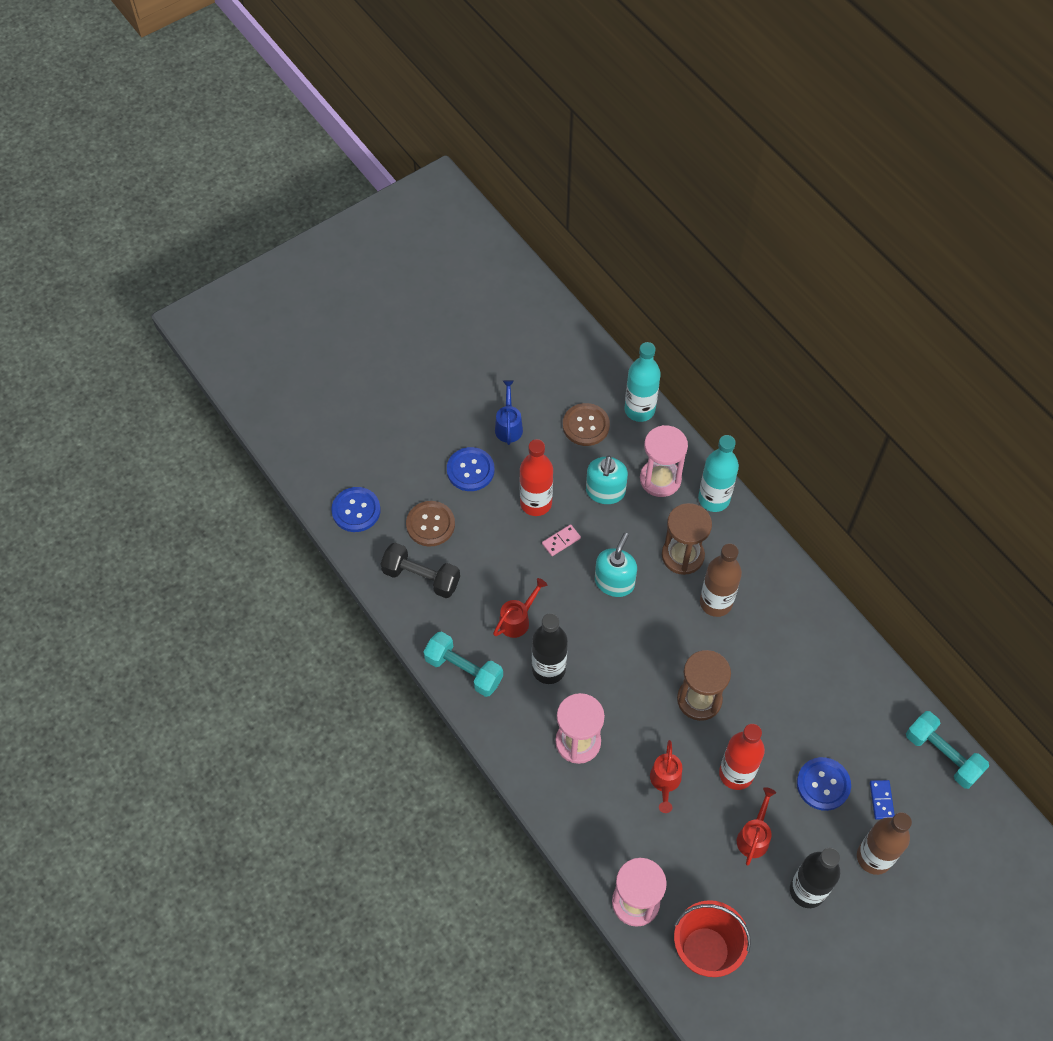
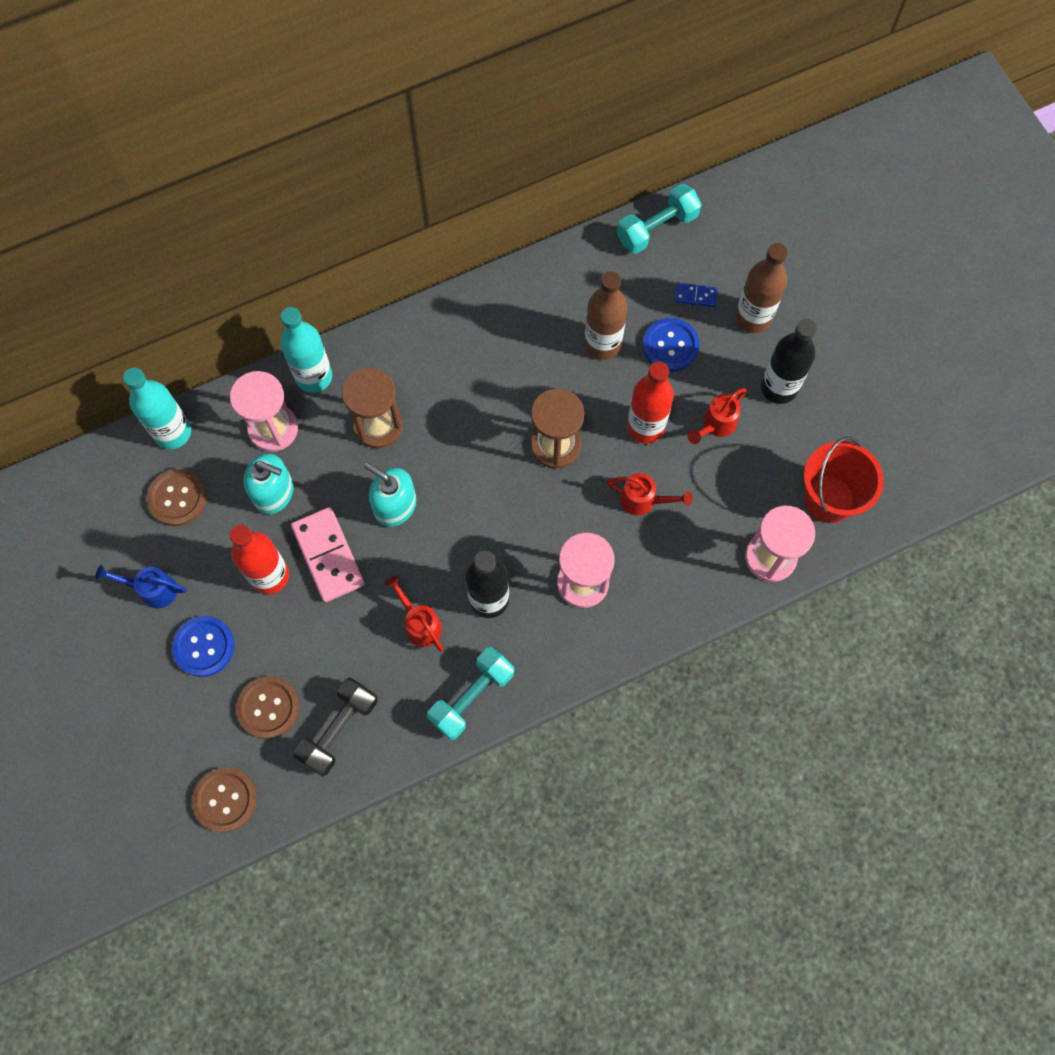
camera: 80 degrees left, 10 degrees up
(356, 510) = (225, 800): blue button -> brown button
(561, 541) = (328, 556): pink domino -> pink domino, size x2.03
(716, 602) = (444, 403): brown bottle -> brown bottle (602, 344)
(754, 836) = (716, 425): red watering can -> red watering can turned 75 degrees counterclockwise

